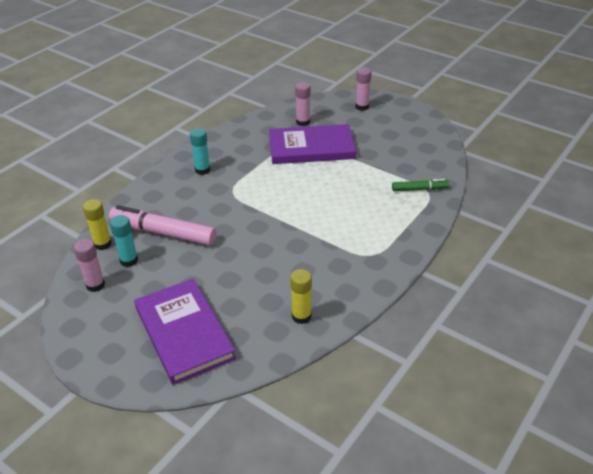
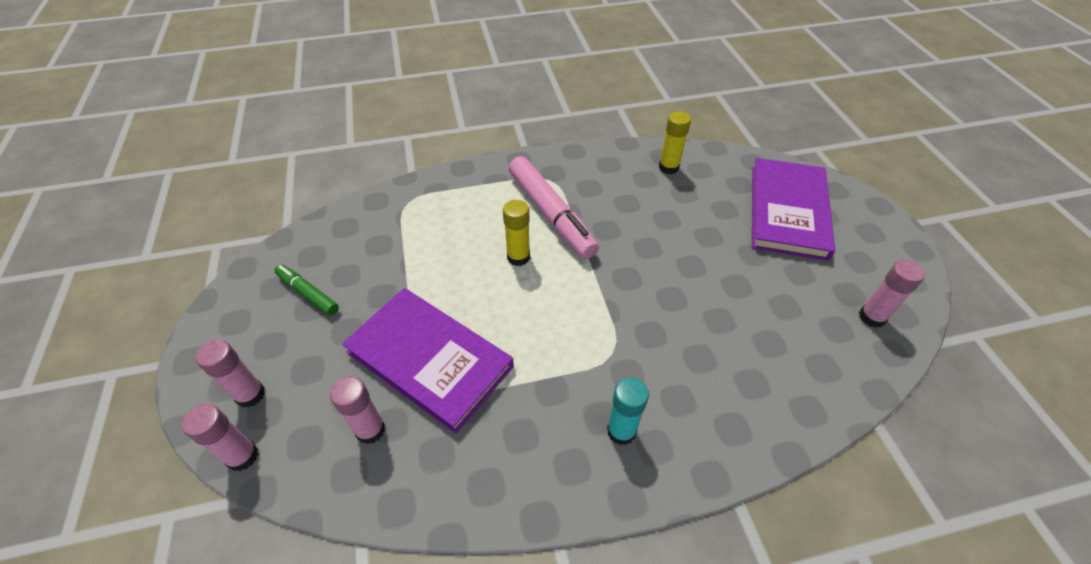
camera: 140 degrees left, 10 degrees up
(102, 244) = (846, 377): yellow glue stick -> yellow glue stick (518, 257)
(129, 260) = (816, 327): turquoise glue stick -> none
(163, 233) = (751, 342): pink marker -> pink marker (551, 214)
(336, 97) = (242, 456): none -> pink glue stick
(419, 189) = (409, 211): green marker -> green marker (308, 293)

